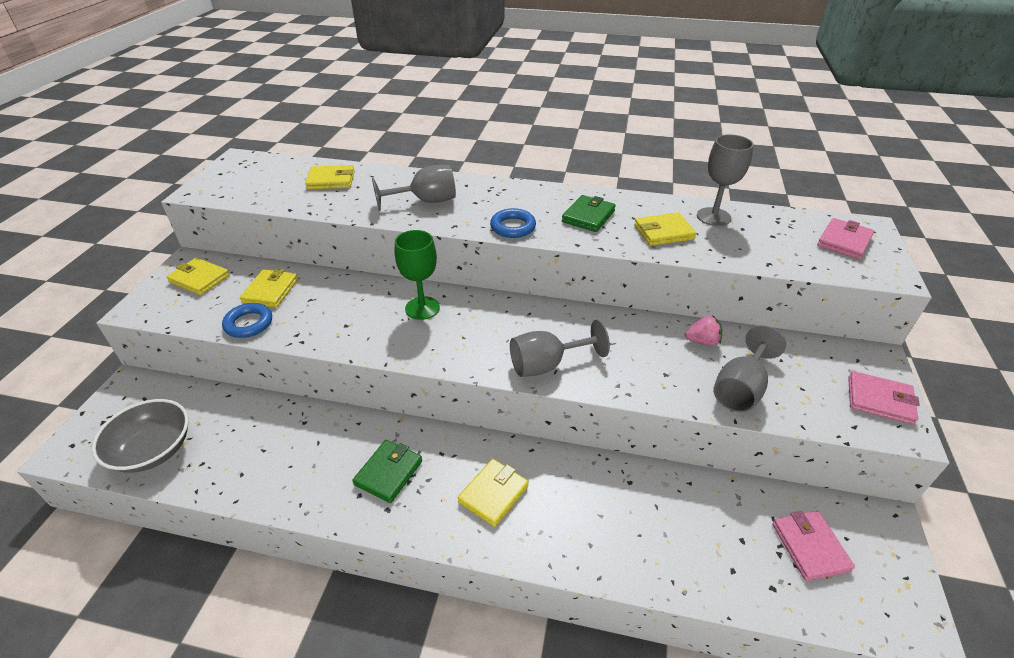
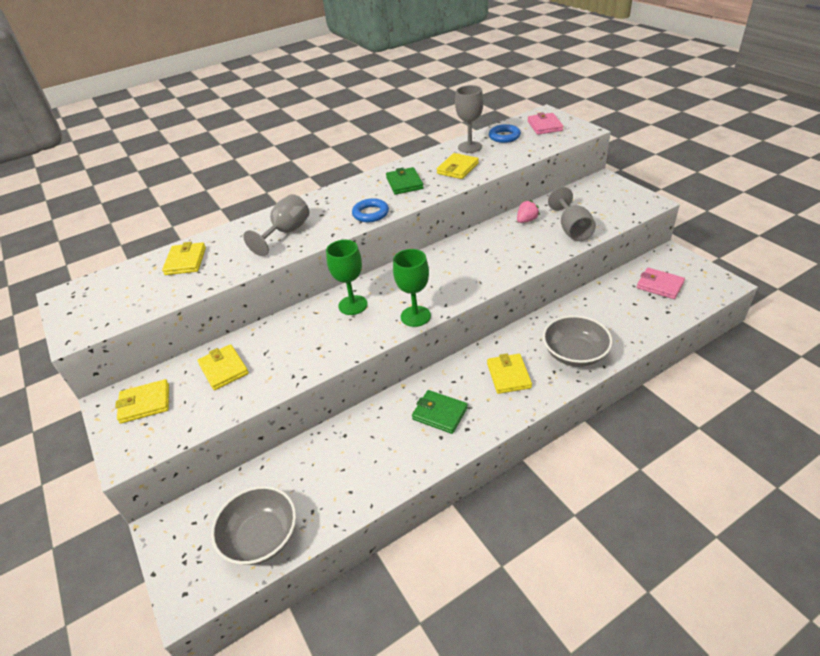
camera: 40 degrees left, 0 degrees up
(249, 324) = (244, 396): blue ring -> blue ring (504, 136)
(331, 180) = (186, 261): yellow wallet -> yellow wallet turned 45 degrees counterclockwise
(389, 473) = (440, 413): green wallet -> green wallet turned 45 degrees counterclockwise
(451, 358) = (415, 316): none -> green goblet
(547, 365) = (471, 282): grey goblet -> none
(588, 533) = (574, 354): none -> grey bowl
(879, 400) = (628, 196): pink wallet -> none

